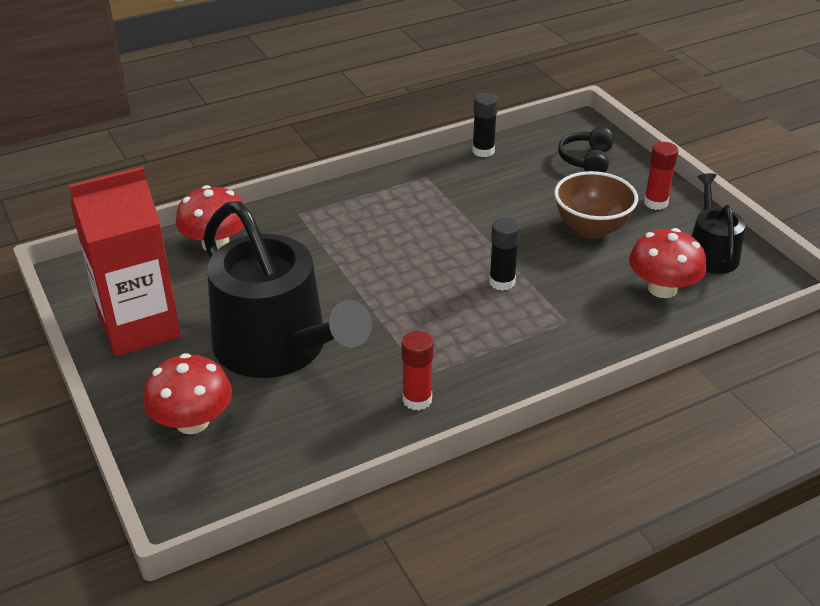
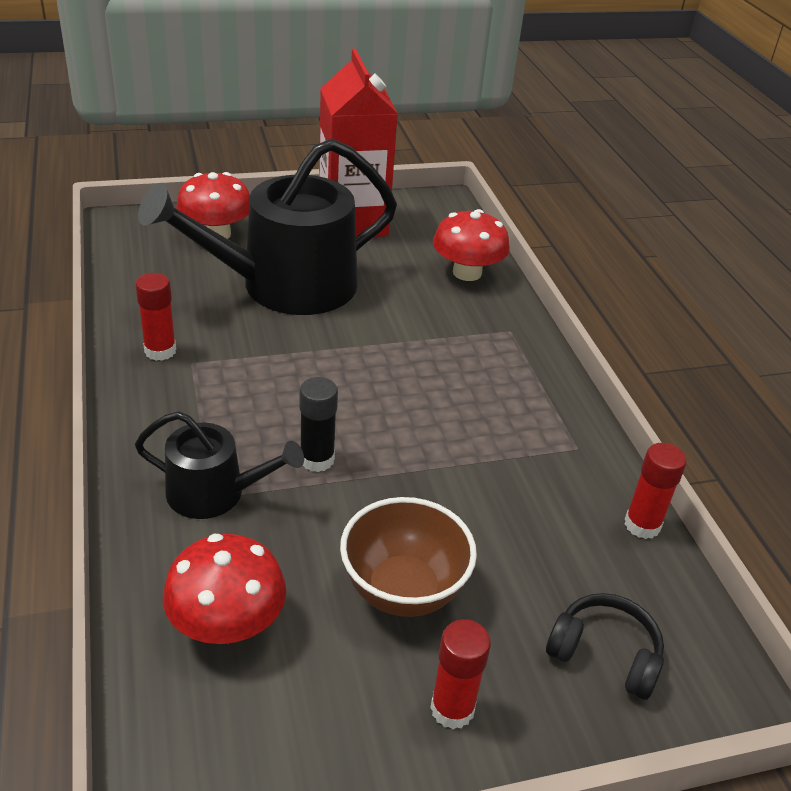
camera: 100 degrees right, 0 degrees up
(483, 151) = (642, 525): black glue stick -> red glue stick
(710, 252) = (286, 733): black watering can -> black watering can (215, 493)

